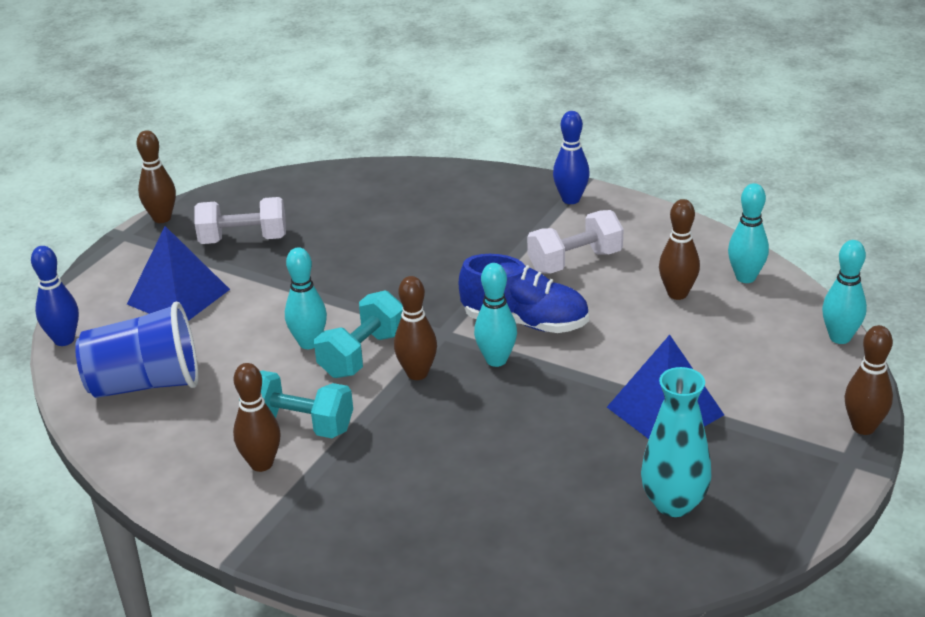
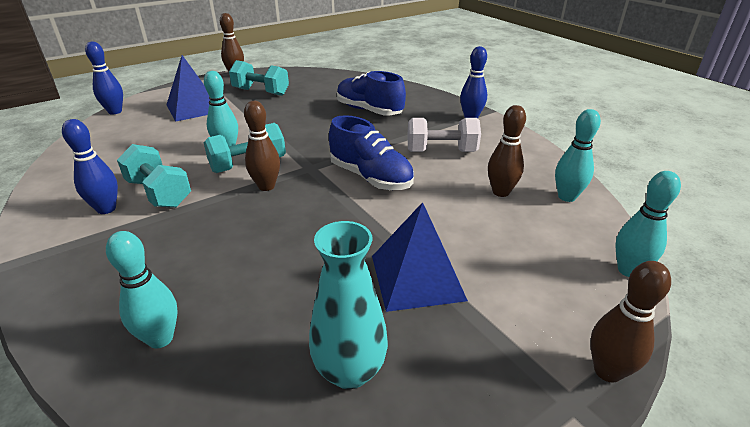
camera: 25 degrees right, 0 degrees up
(146, 384) = (117, 143): blue cup -> none
(243, 240) = (261, 92): white dumbbell -> turquoise dumbbell
(261, 464) = (106, 209): brown bowling pin -> blue bowling pin
(432, 226) = (369, 110): none -> blue shoe
(496, 360) = (326, 195): turquoise bowling pin -> turquoise bowling pin (160, 338)

